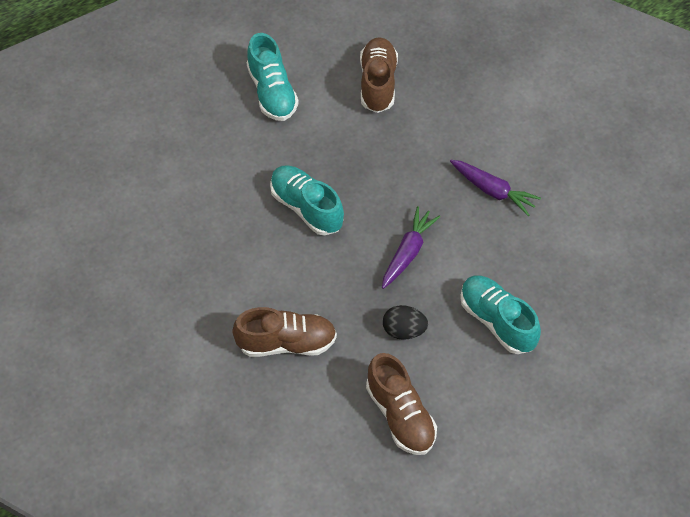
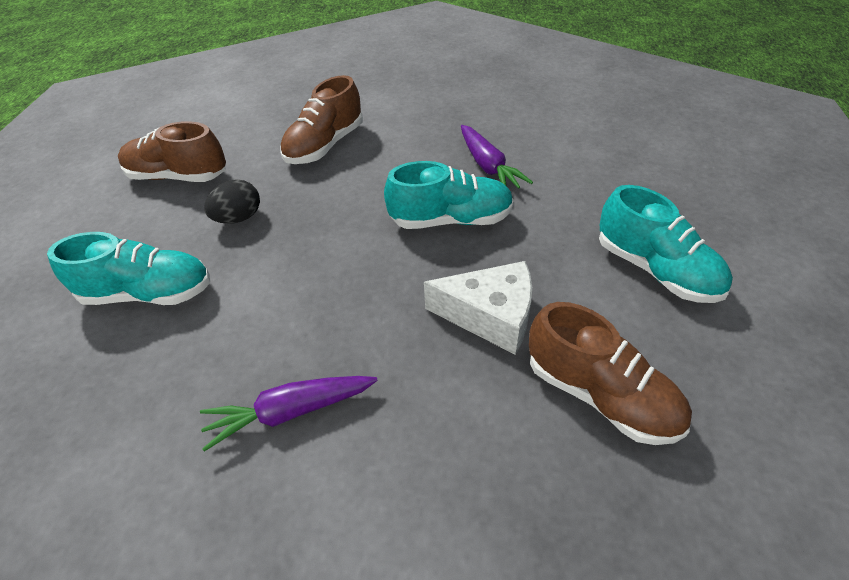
camera: 130 degrees right, 10 degrees down
(272, 92) = (655, 269): turquoise shoe -> turquoise shoe turned 150 degrees counterclockwise
(367, 146) = (490, 316): none -> white cheese
(408, 252) = (310, 268): purple carrot -> purple carrot (488, 166)

